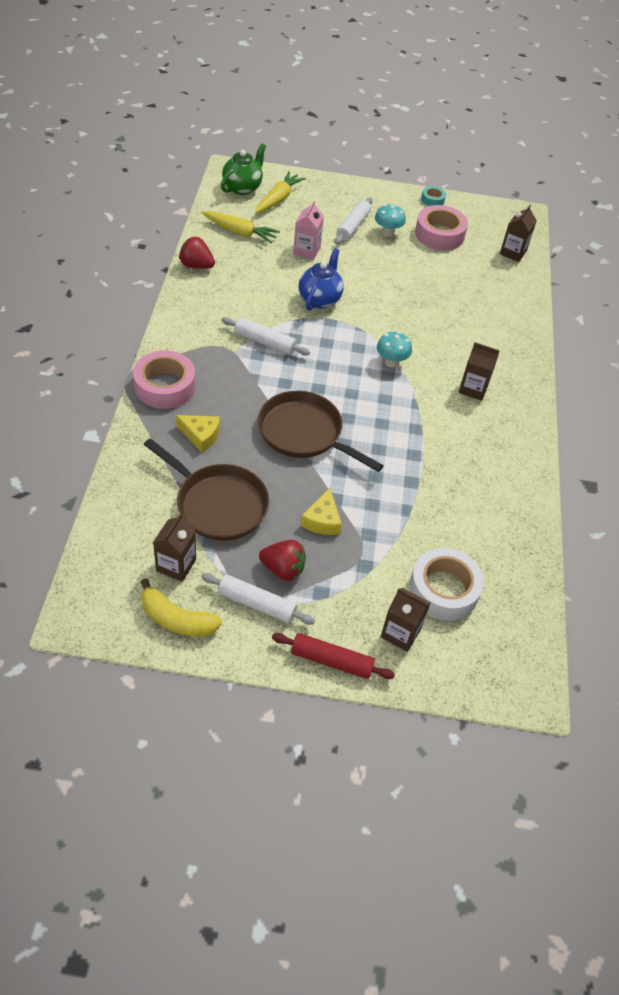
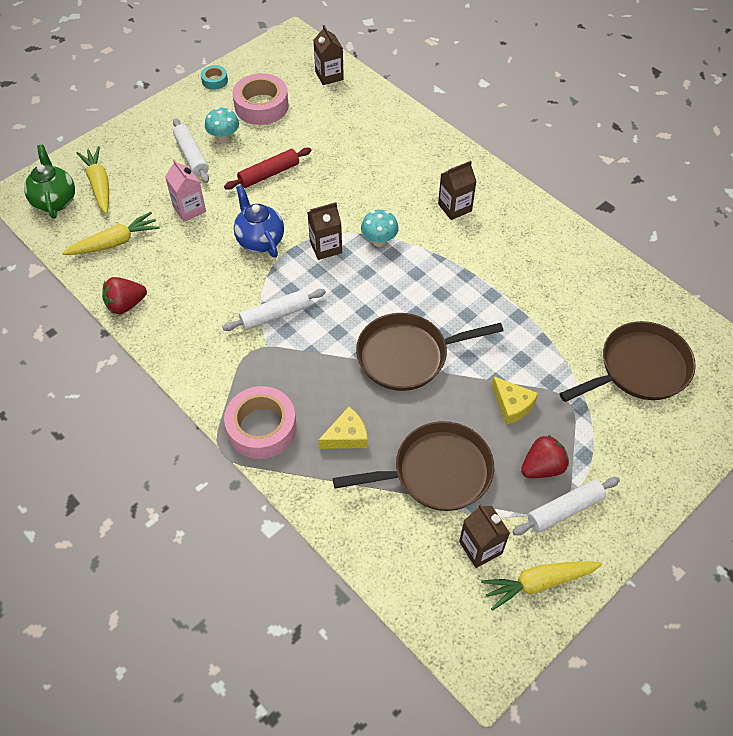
camera: 45 degrees left, 5 degrees up
(176, 619) = (539, 583): yellow banana -> yellow carrot
(331, 660) = (656, 491): red rolling pin -> red rolling pin (269, 174)
(400, 633) = (660, 425): brown carton -> brown carton (326, 247)
(443, 590) = (639, 369): white tape -> brown pan

